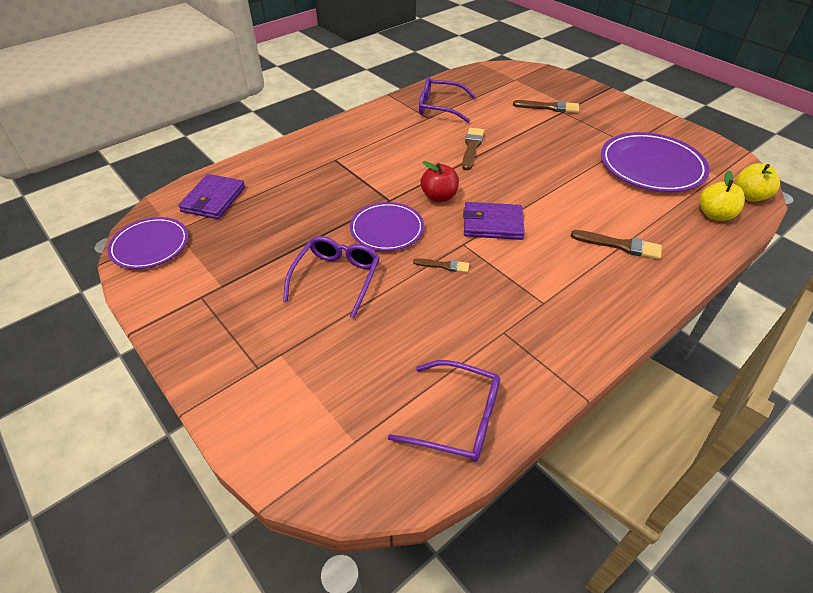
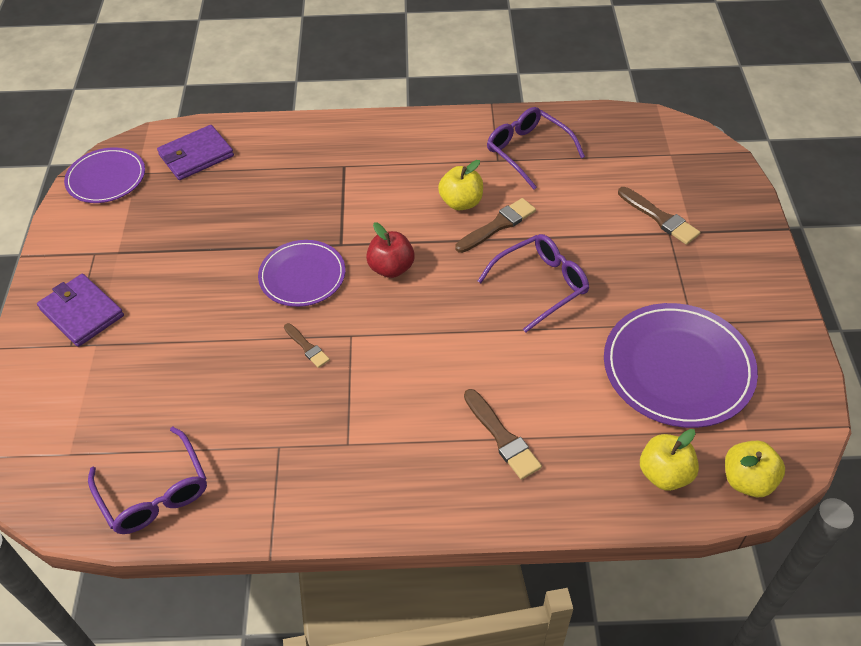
camera: 40 degrees right, 5 degrees up
(336, 278) = (206, 301): purple glasses -> purple glasses (540, 285)
(435, 146) = (461, 202): none -> yellow apple
(492, 224) = (405, 331): purple wallet -> purple wallet (82, 312)

